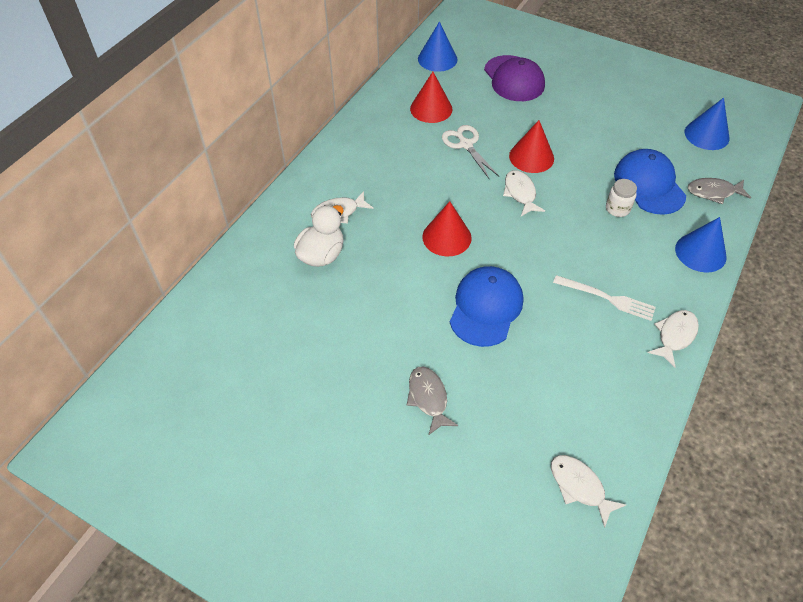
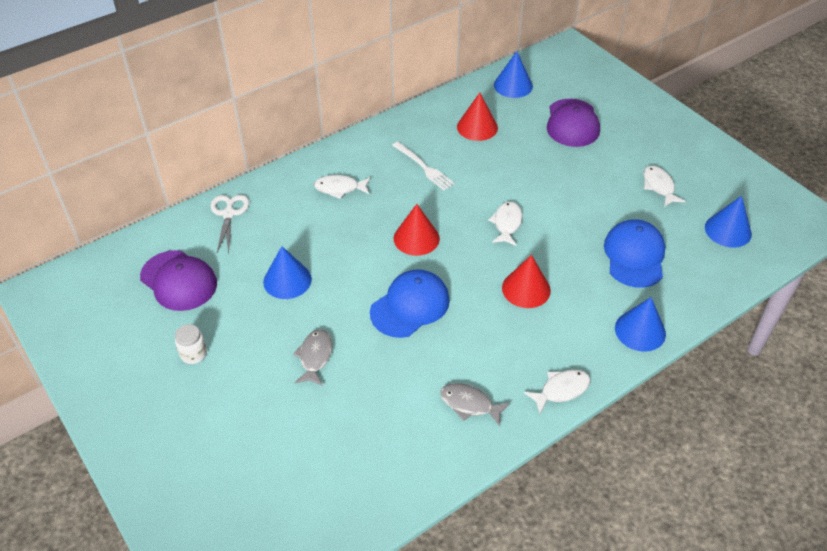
camera: 25 degrees right, 5 degrees down
(230, 373) = (179, 281): none -> purple cap
(321, 255) = (304, 217): white duck -> none
(347, 328) = (287, 280): none -> blue cone
(466, 145) = (487, 167): white scissors -> white scissors (228, 214)
(531, 157) = (539, 196): red cone -> red cone (526, 289)
(579, 487) = (389, 471): white fish -> white fish (659, 186)
(607, 298) = (522, 337): white fork -> white fork (424, 167)
(617, 209) = (588, 266): white jar -> white jar (193, 354)
(713, 192) = (694, 283): grey fish -> grey fish (469, 404)

